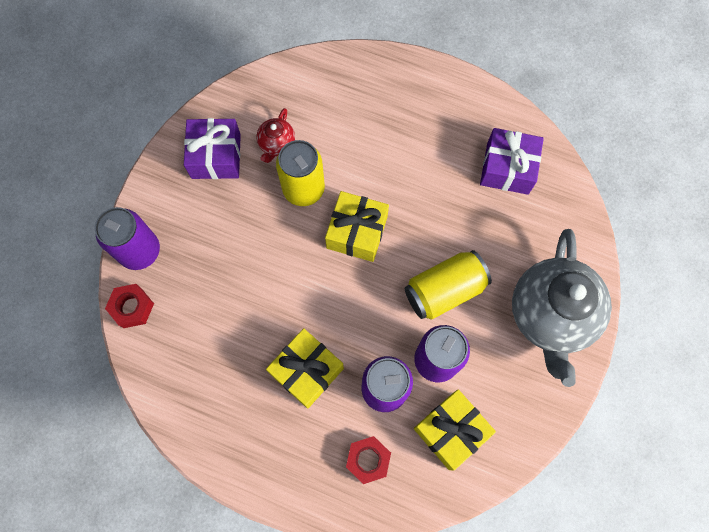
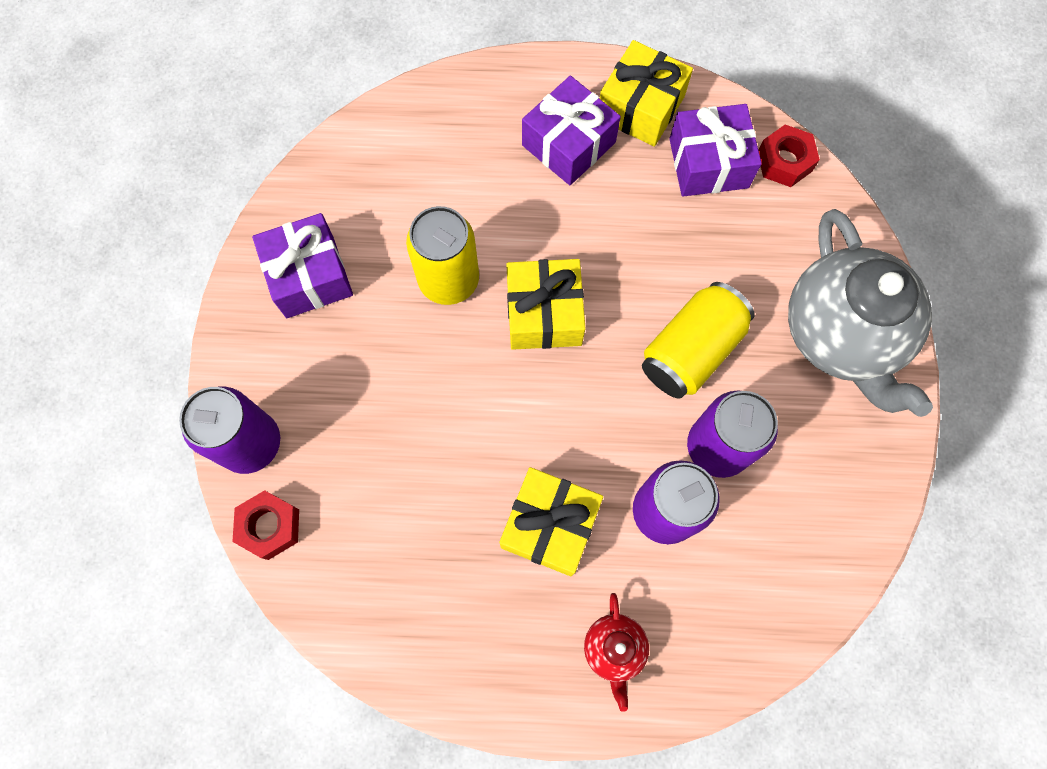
camera: 20 degrees left, 0 degrees up
(277, 144) = (388, 232): red teapot -> red teapot (614, 649)
(368, 460) = (680, 616): red nut -> red nut (784, 161)
(417, 124) = (568, 144): none -> purple gift
(451, 431) = (774, 534): yellow gift -> yellow gift (640, 107)

